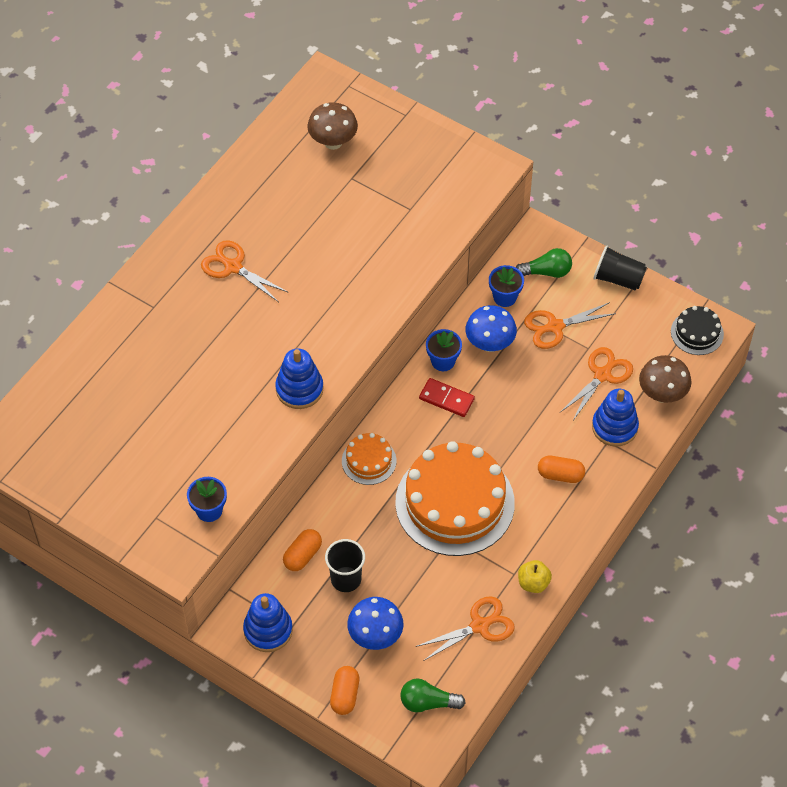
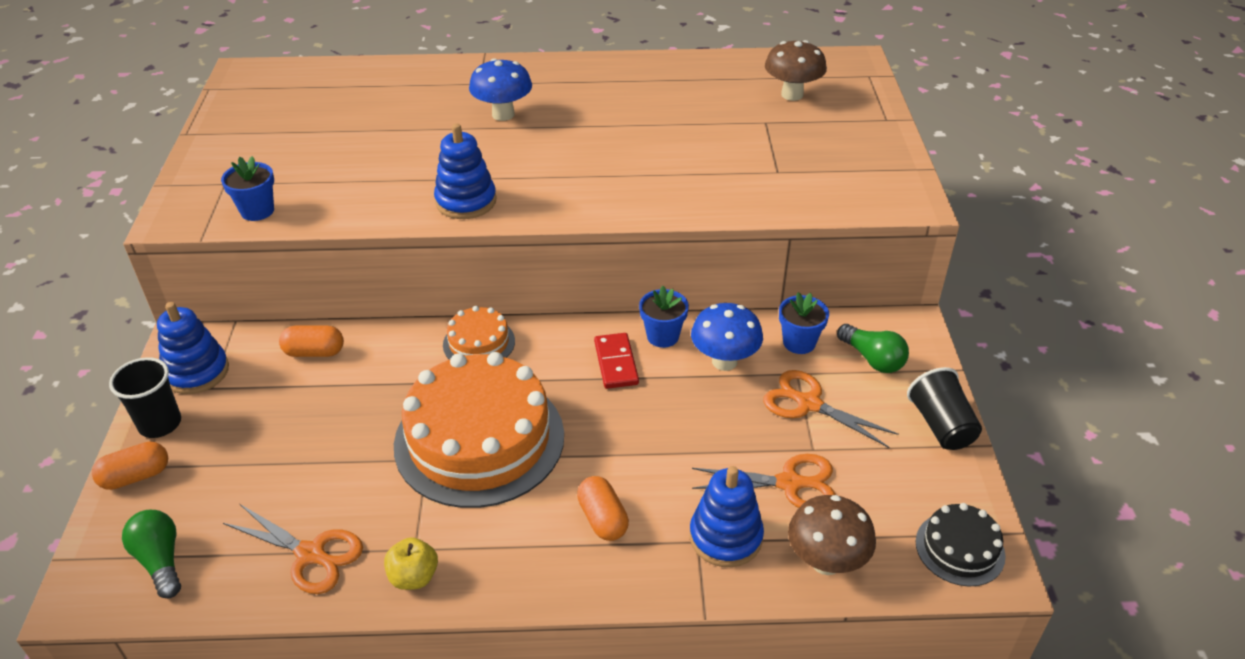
camera: 55 degrees right, 15 degrees down
(232, 266) = (575, 103): orange scissors -> none
(346, 579) = (304, 400): black cup -> black cup (160, 424)
(375, 636) = (238, 462): blue mushroom -> blue mushroom (503, 114)

